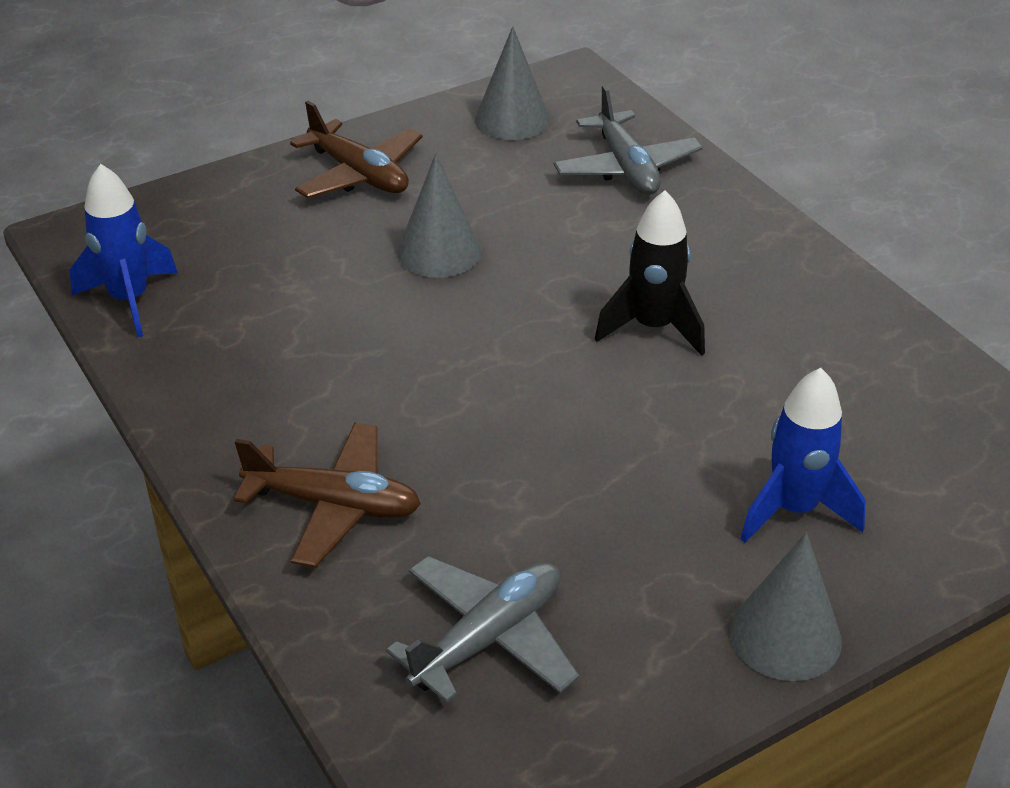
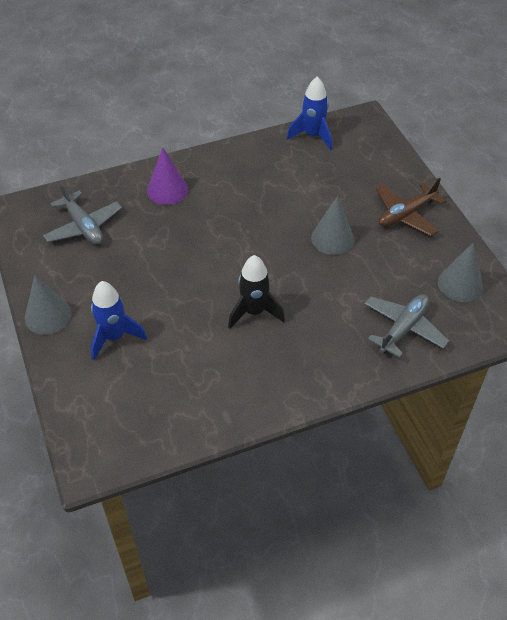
camera: 100 degrees right, 10 degrees up
(333, 505) = (167, 190): brown plane -> purple cone
(626, 168) = (403, 329): grey plane -> grey plane turned 135 degrees clockwise

